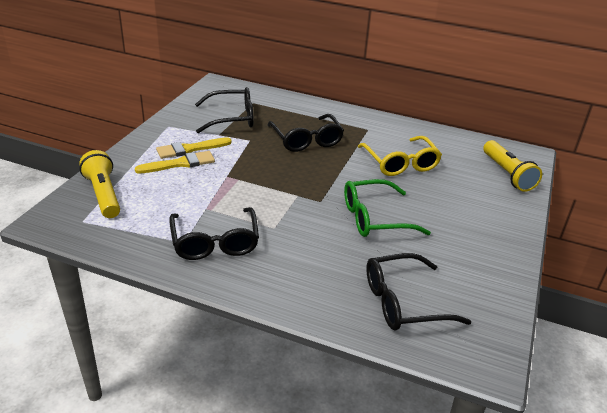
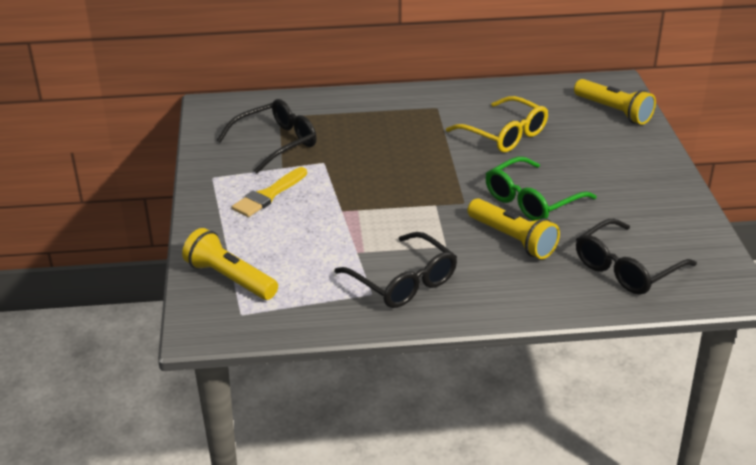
camera: 25 degrees left, 0 degrees up
(180, 163) = (276, 215): yellow brush -> none
(306, 140) = (385, 141): black glasses -> none
(330, 242) = (512, 239): none -> yellow flashlight

